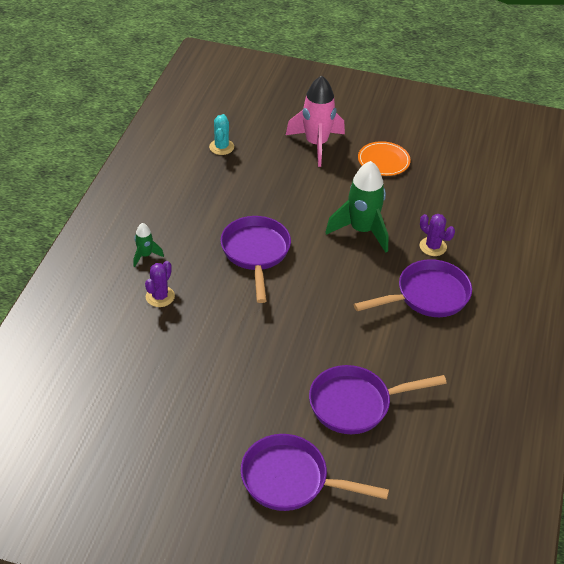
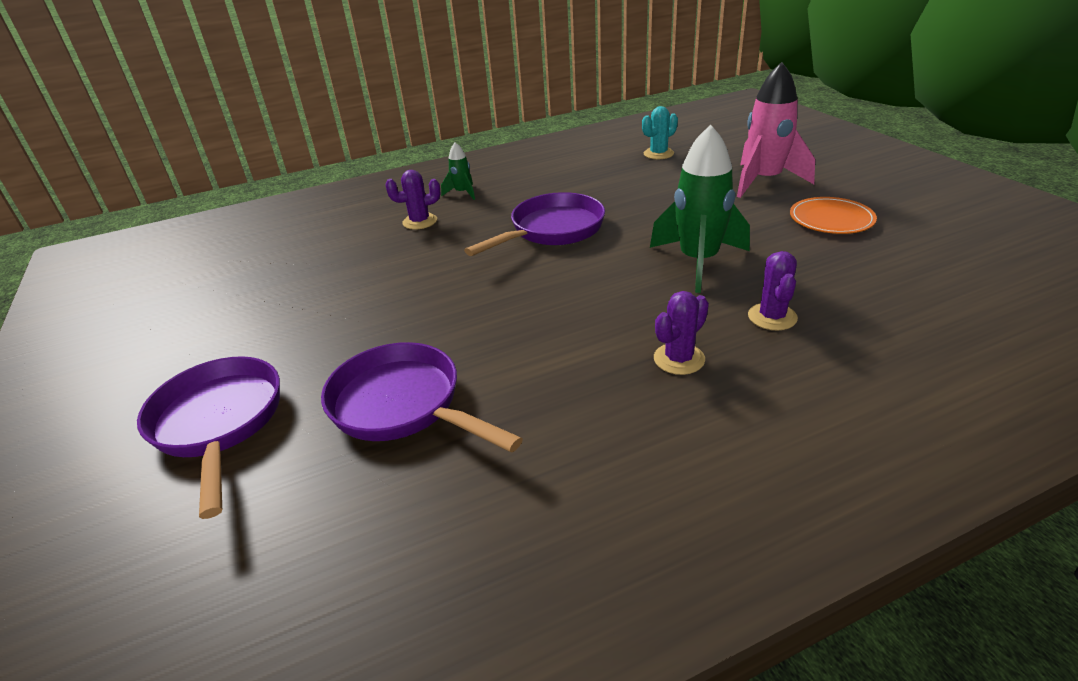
camera: 55 degrees right, 10 degrees down
(427, 296) = (679, 359): purple pan -> purple cactus

